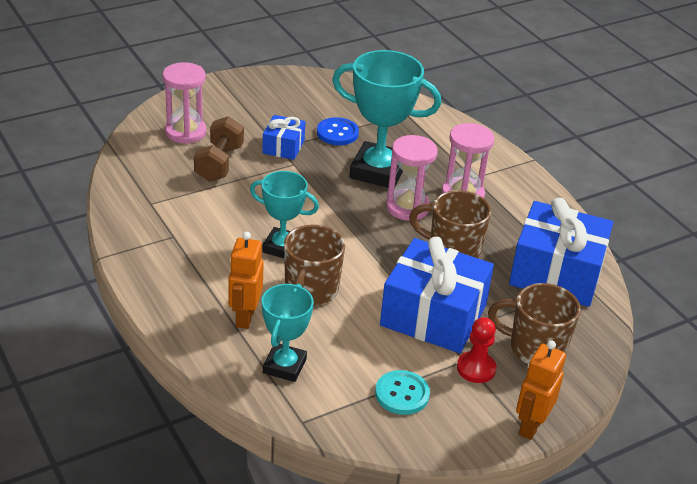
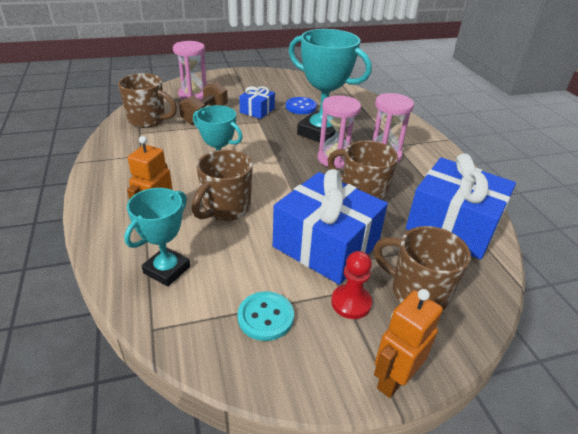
camera: 15 degrees right, 0 degrees up
(150, 183) = (148, 120): none -> brown mug

